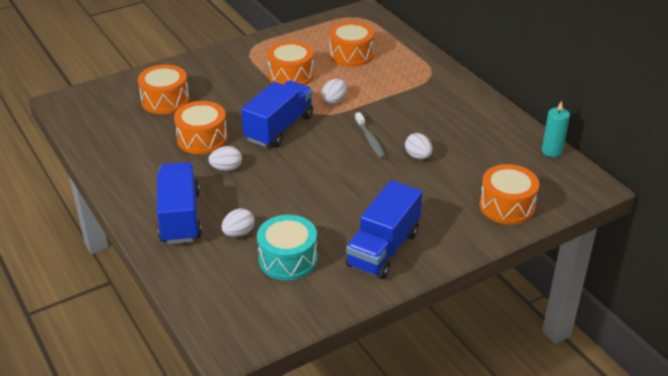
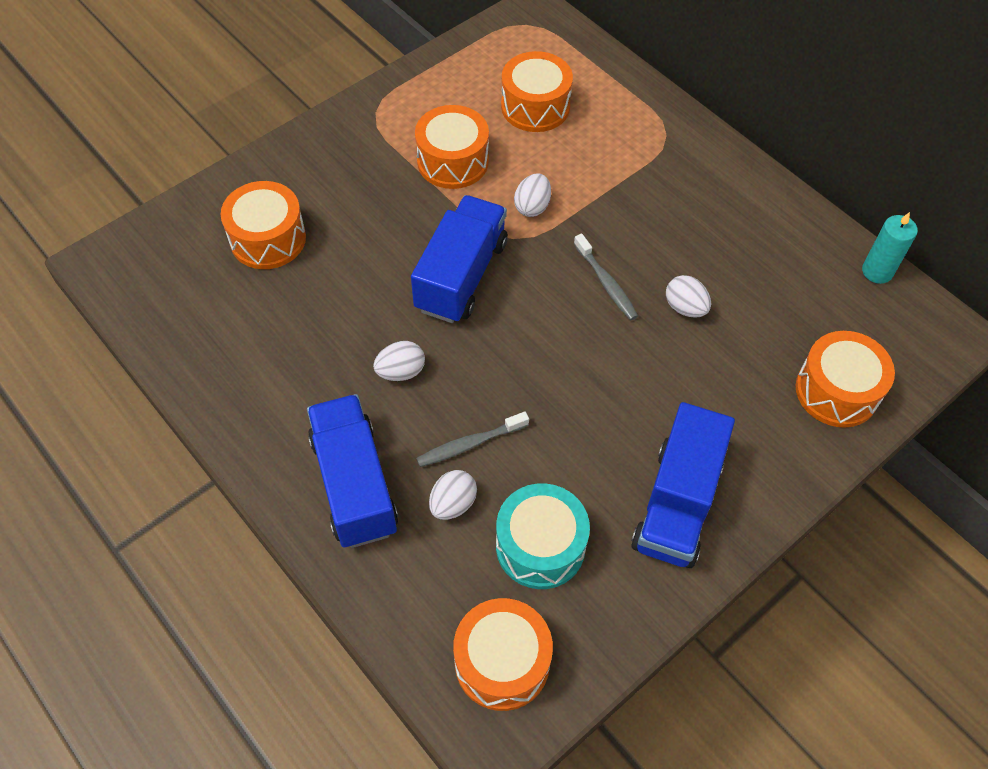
camera: 10 degrees left, 20 degrees up
(202, 139) = (347, 314): orange drum -> orange drum (502, 662)
(258, 206) = (469, 444): none -> grey toothbrush

